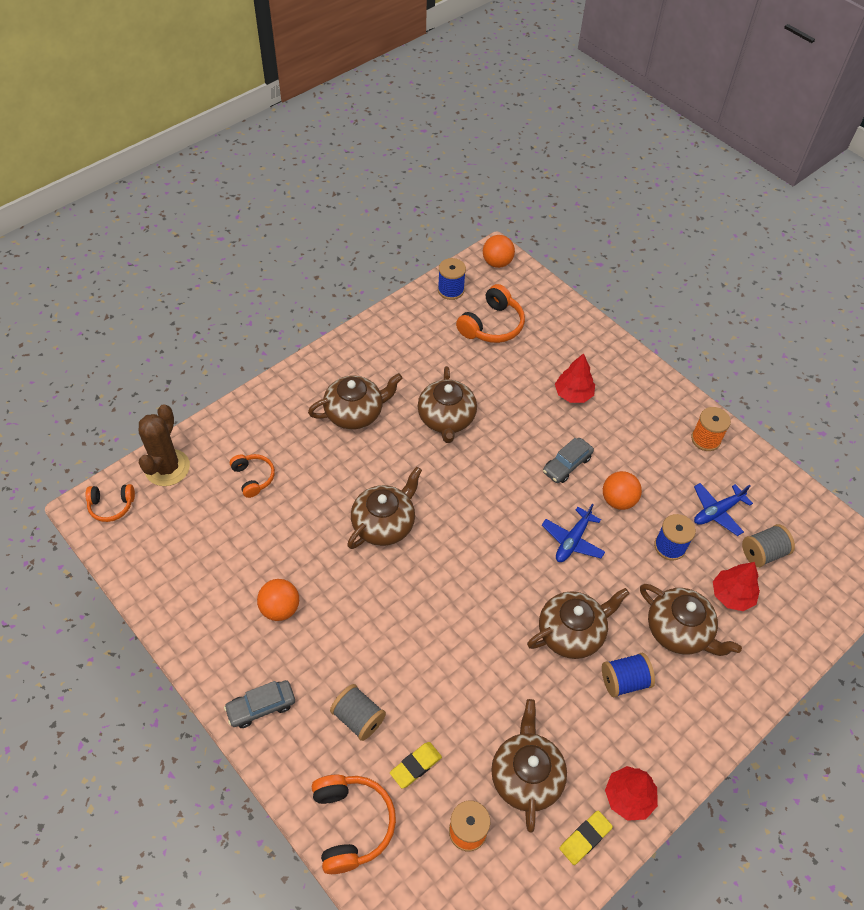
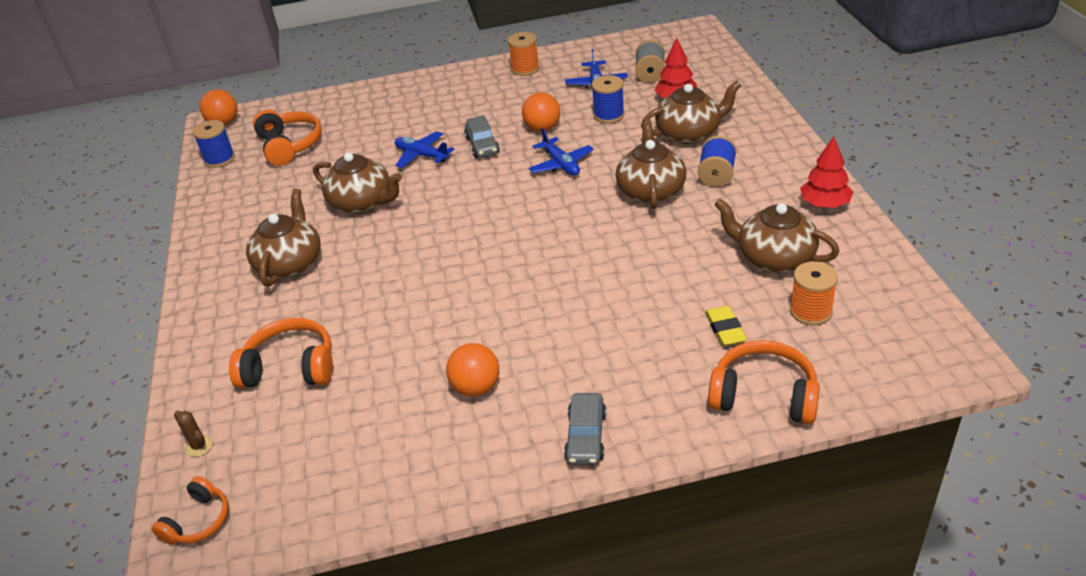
camera: 55 degrees left, 15 degrees down
(167, 468) = (199, 446): brown cactus -> brown cactus, size x0.42
(253, 477) = (290, 367): orange headphones -> orange headphones, size x1.62
(358, 718) = (648, 357): grey spool -> none
(384, 524) = (441, 278): brown teapot -> none
(528, 426) = (422, 155): none -> blue plane
(573, 394) = (414, 121): red tree -> none
(585, 838) = (851, 239): yellow eraser -> none

